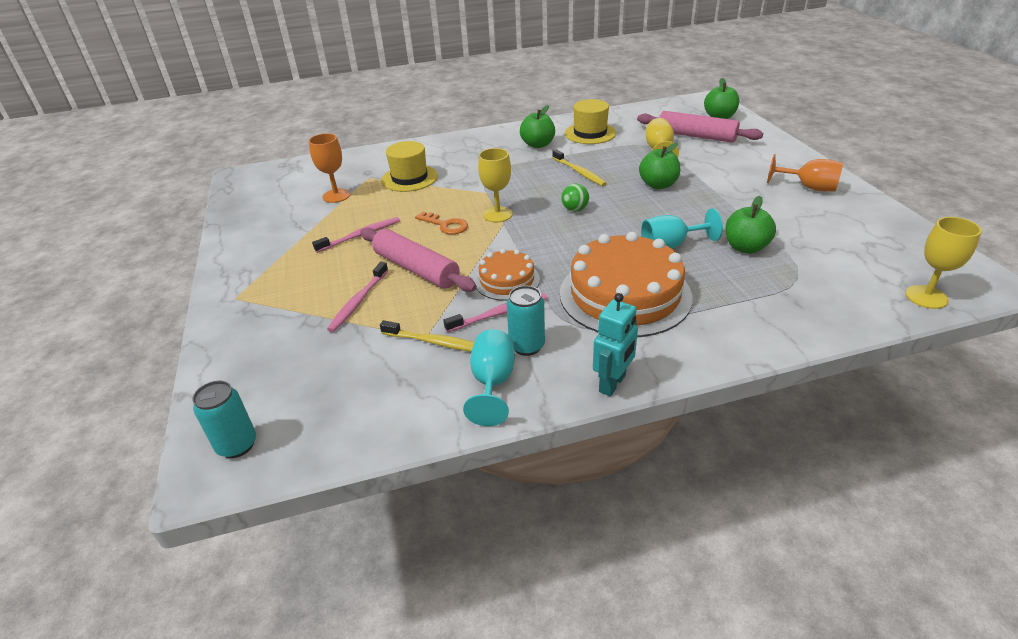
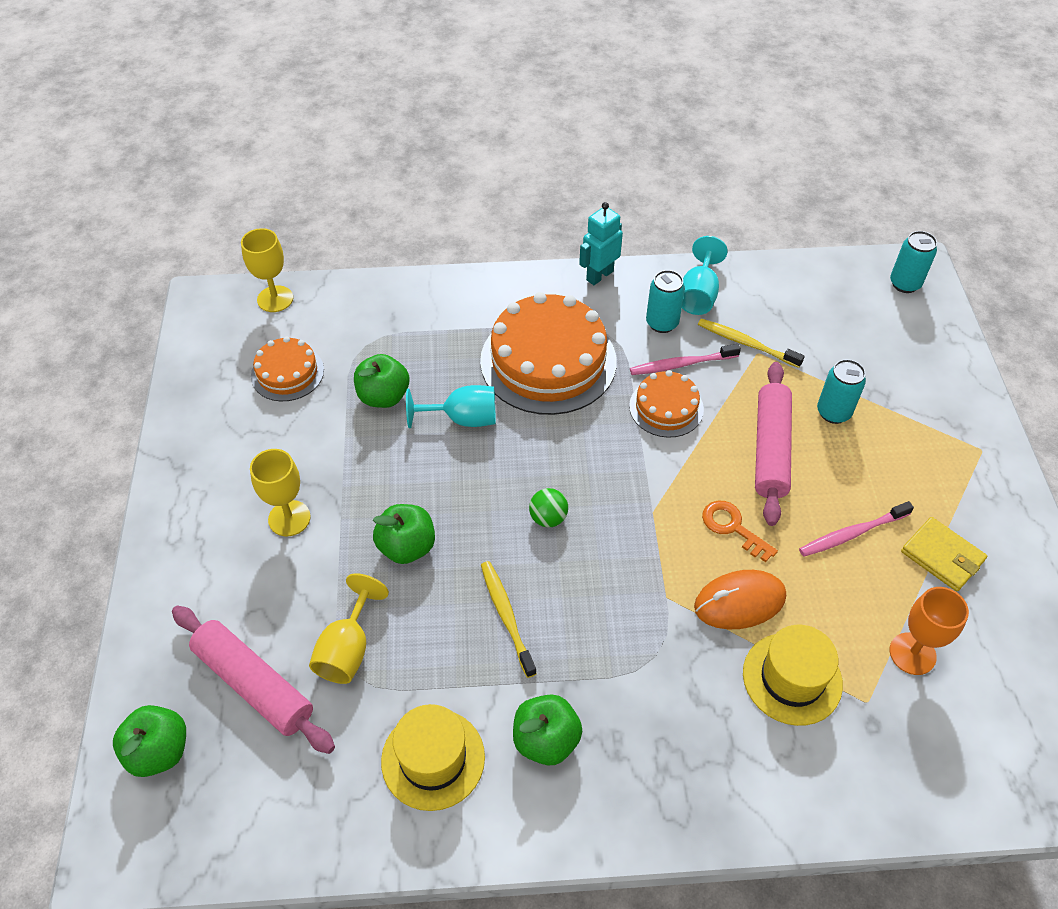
camera: 170 degrees left, 15 degrees up
(299, 235) = (942, 556): none -> yellow wallet
(358, 302) = (833, 412): pink toothbrush -> turquoise can
(416, 269) = (770, 449): pink rolling pin -> pink rolling pin turned 45 degrees clockwise
(440, 197) = (739, 602): none -> orange mouse
(497, 214) = (657, 534): yellow goblet -> yellow goblet (289, 518)
(809, 187) = (216, 486): orange goblet -> none
(840, 248) = (287, 373): none -> orange cake

